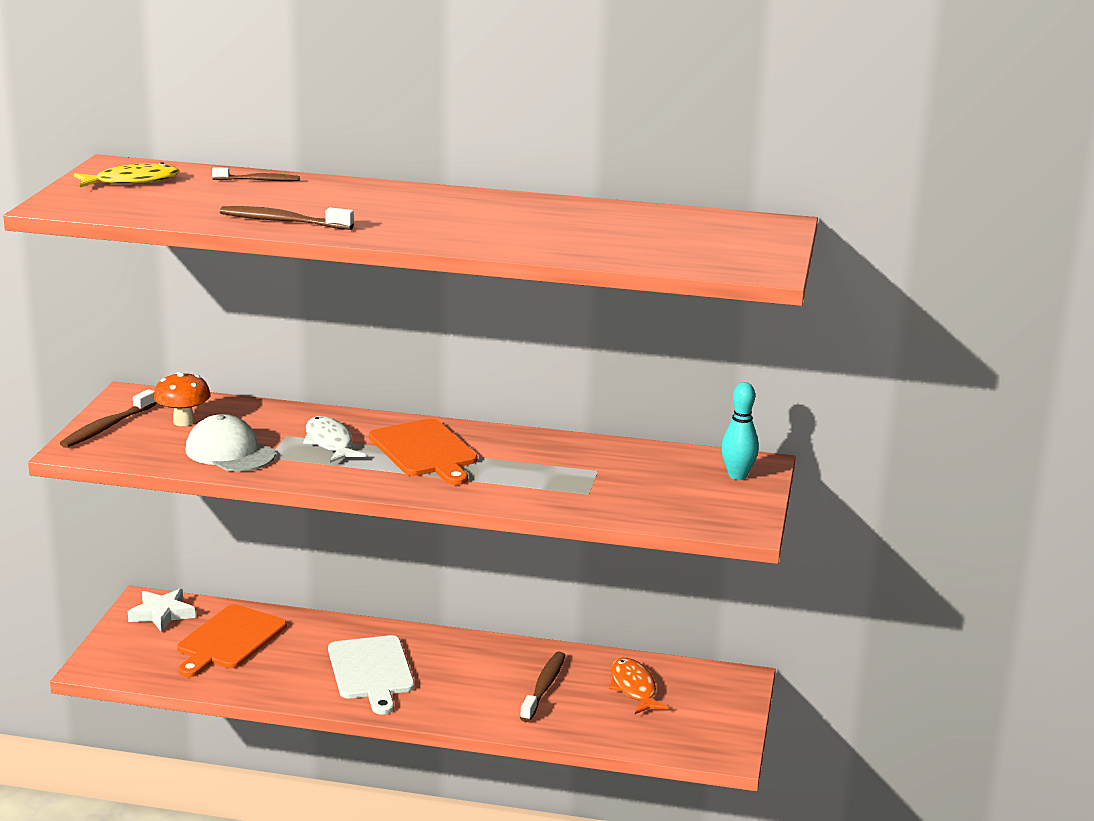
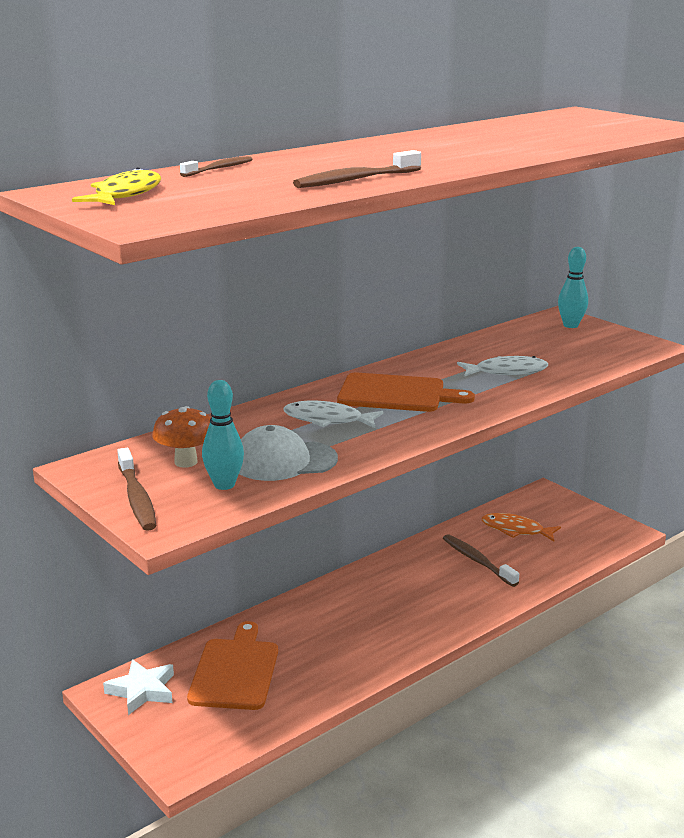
camera: 50 degrees left, 0 degrees up
(163, 446) = (224, 485): none -> turquoise bowling pin
(229, 640) = (235, 671): orange cutting board -> orange cutting board turned 150 degrees counterclockwise
(371, 671) = (370, 621): white cutting board -> none
(553, 479) = (506, 371): none -> white fish

